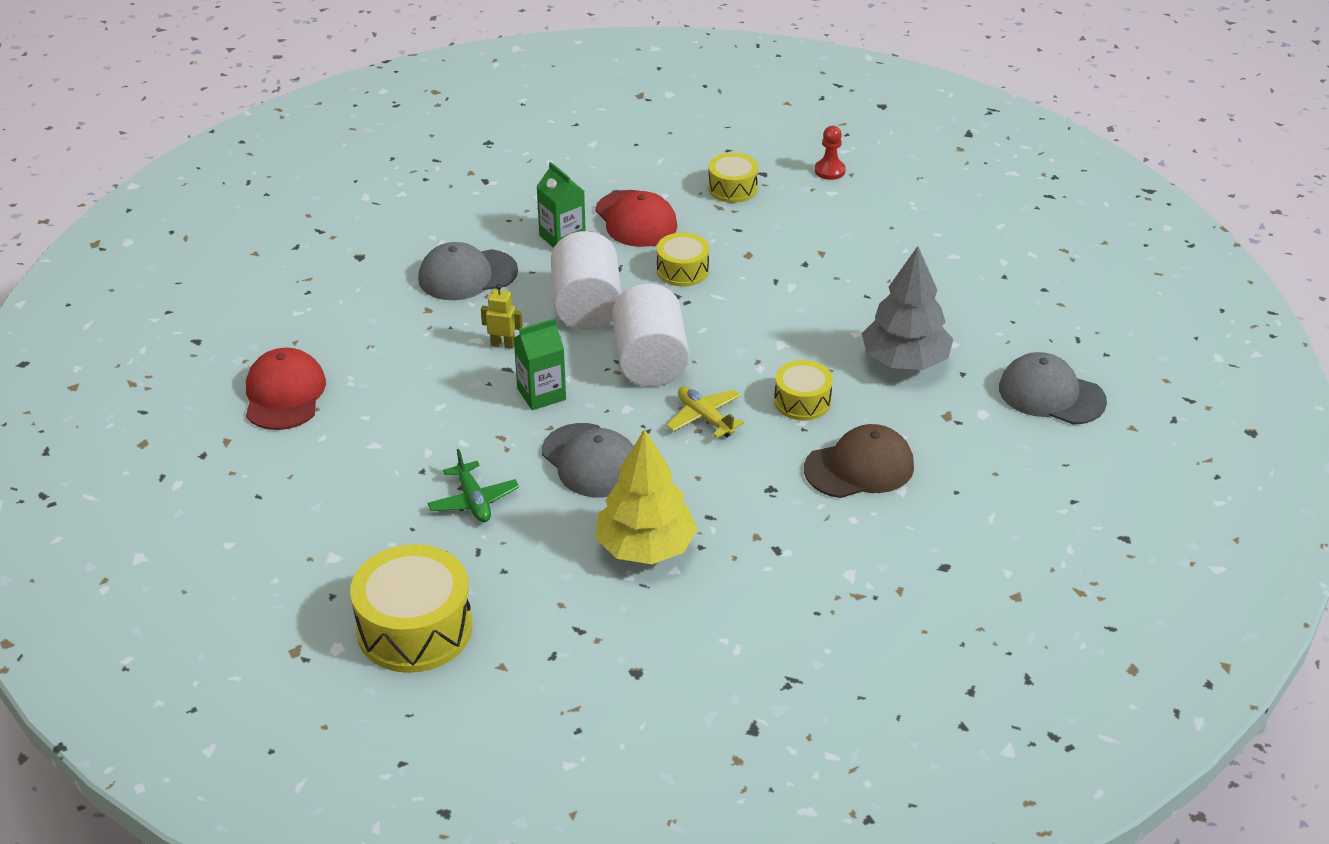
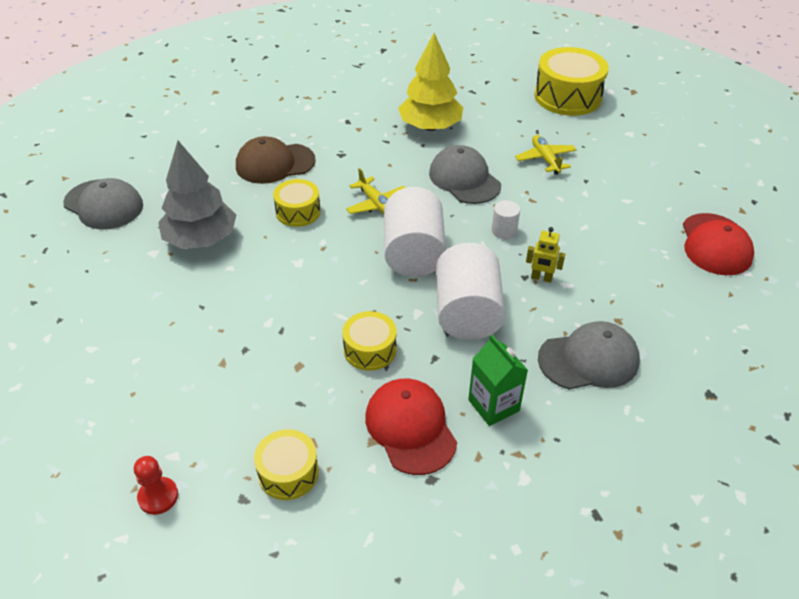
camera: 175 degrees left, 5 degrees up
(473, 501) = (545, 159): green plane -> yellow plane
(541, 394) = (504, 231): green carton -> white cylinder

